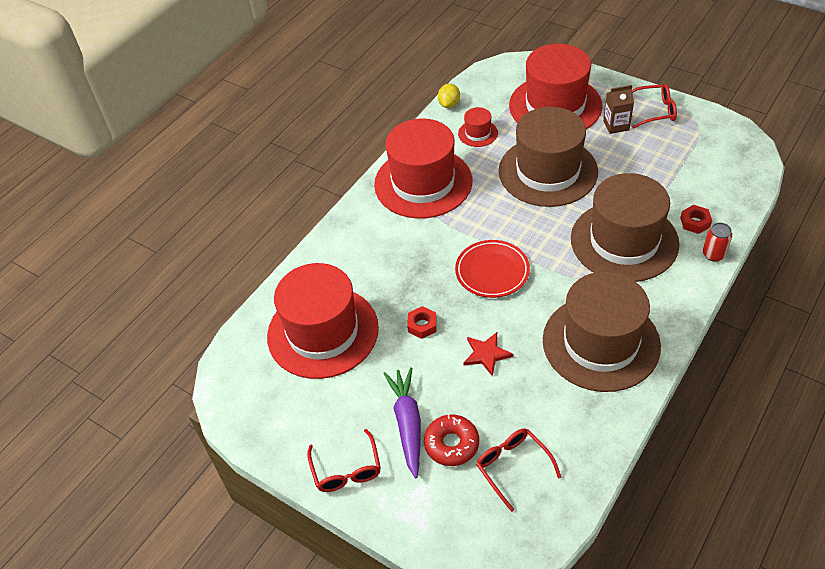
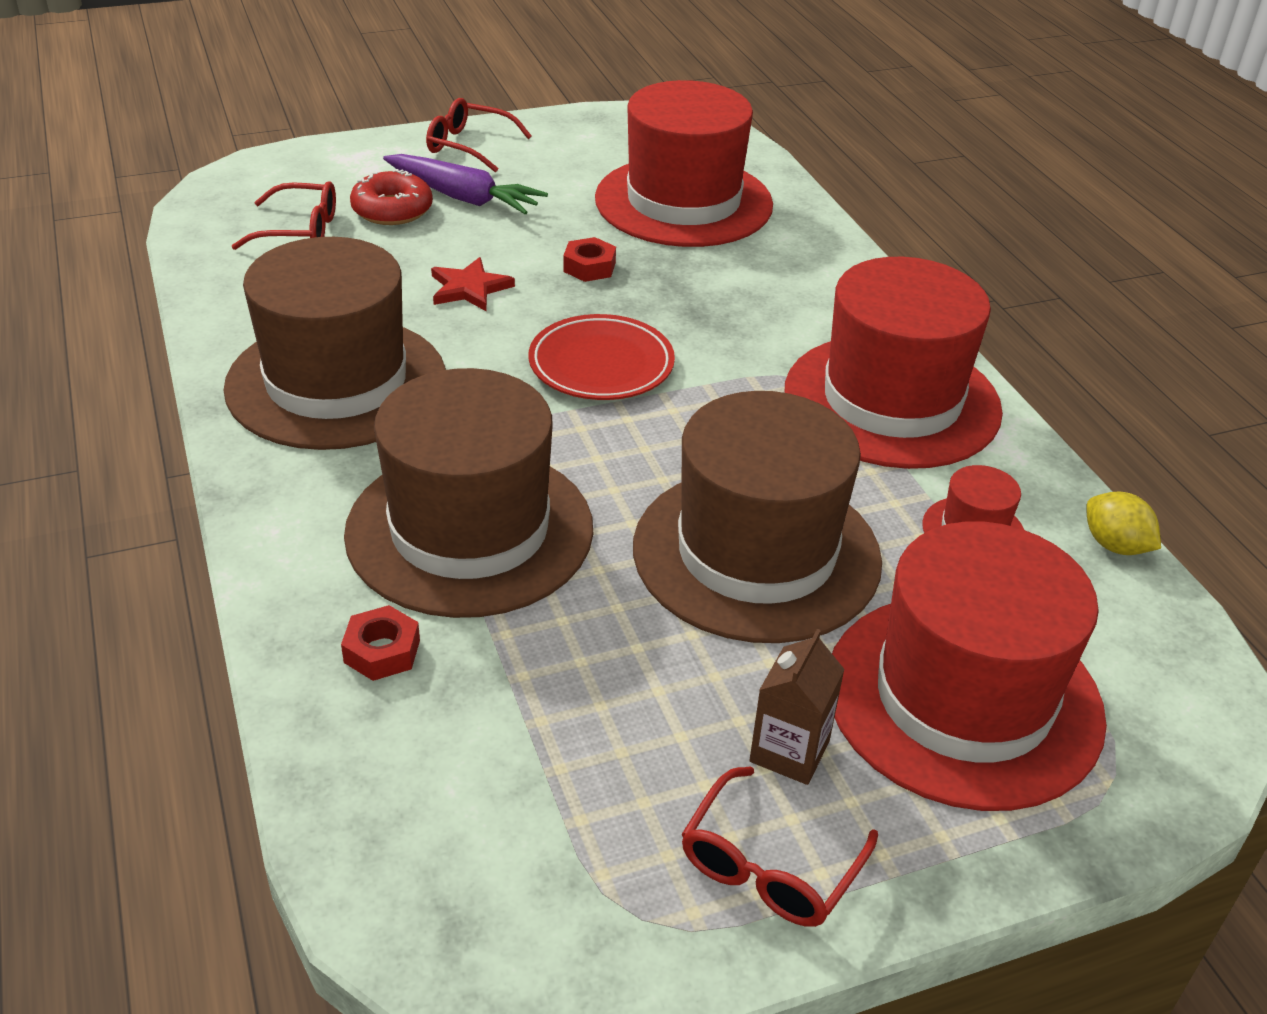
camera: 120 degrees right, 10 degrees down
(713, 254) = (287, 615): red can -> none

